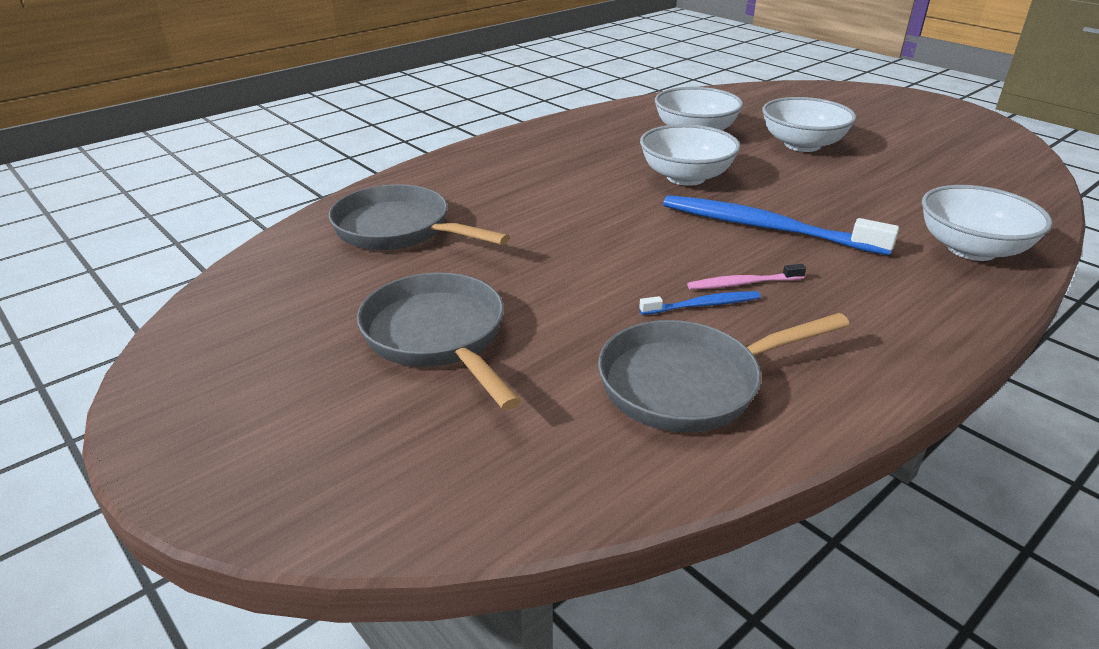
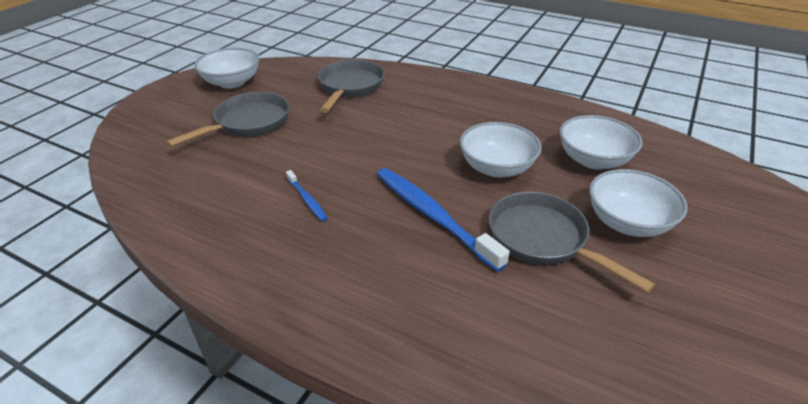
camera: 70 degrees right, 5 degrees up
(689, 384) = (221, 205): grey pan -> grey pan (543, 239)
(742, 283) = (341, 213): pink toothbrush -> none
(766, 228) = (433, 216): blue toothbrush -> blue toothbrush turned 45 degrees counterclockwise
(971, 249) = (465, 344): white bowl -> white bowl (232, 82)

